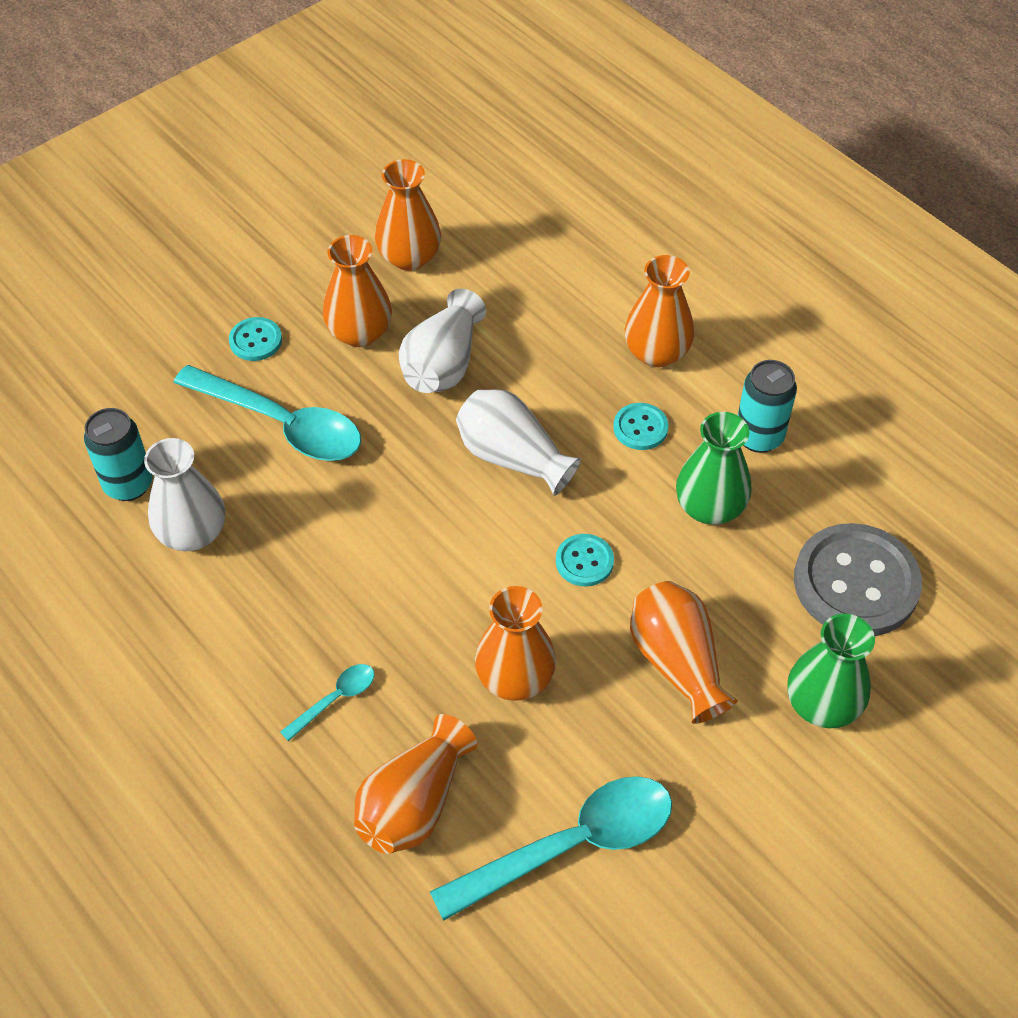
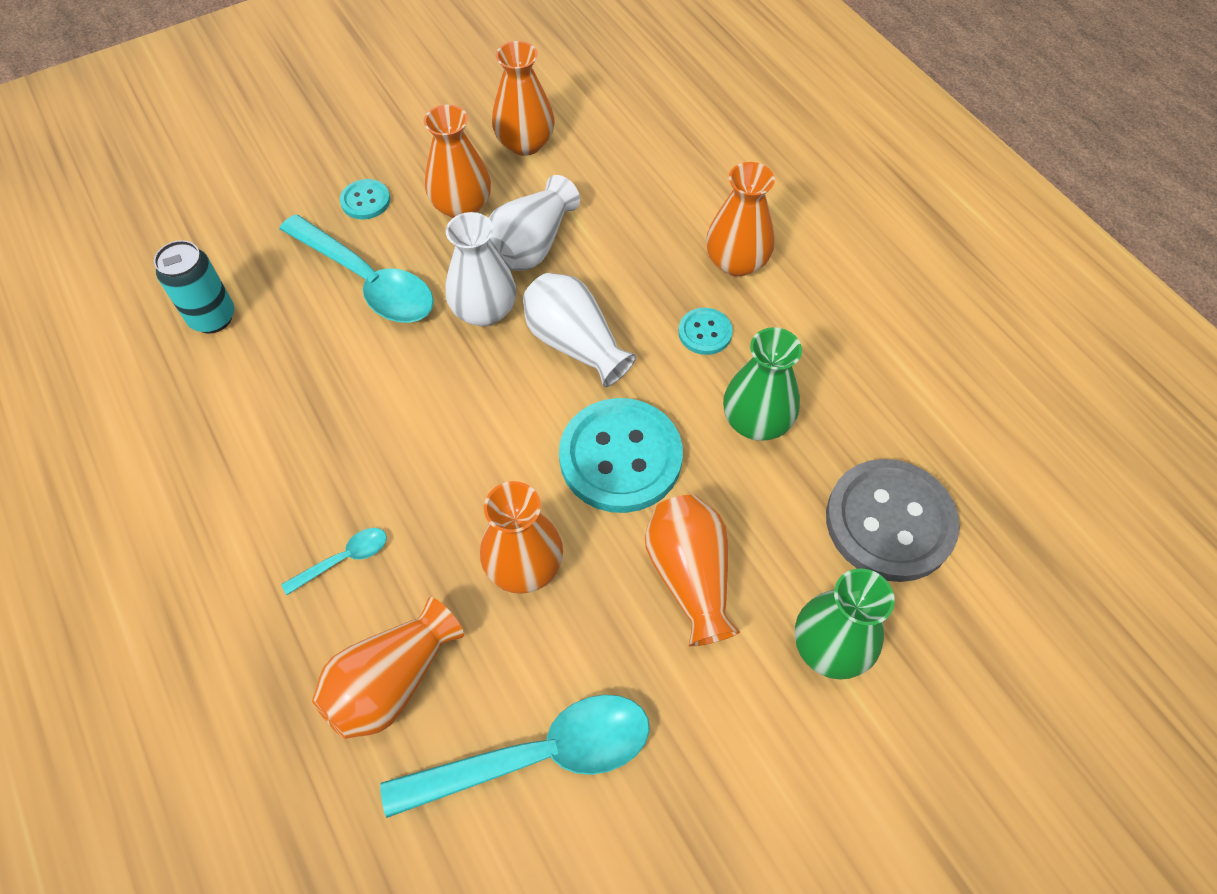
camera: 10 degrees right, 5 degrees up
(192, 533) = (257, 373): white vase -> white vase (484, 311)
(584, 561) = (620, 457): turquoise button -> turquoise button, size x2.12
(759, 437) = (819, 358): turquoise can -> none

